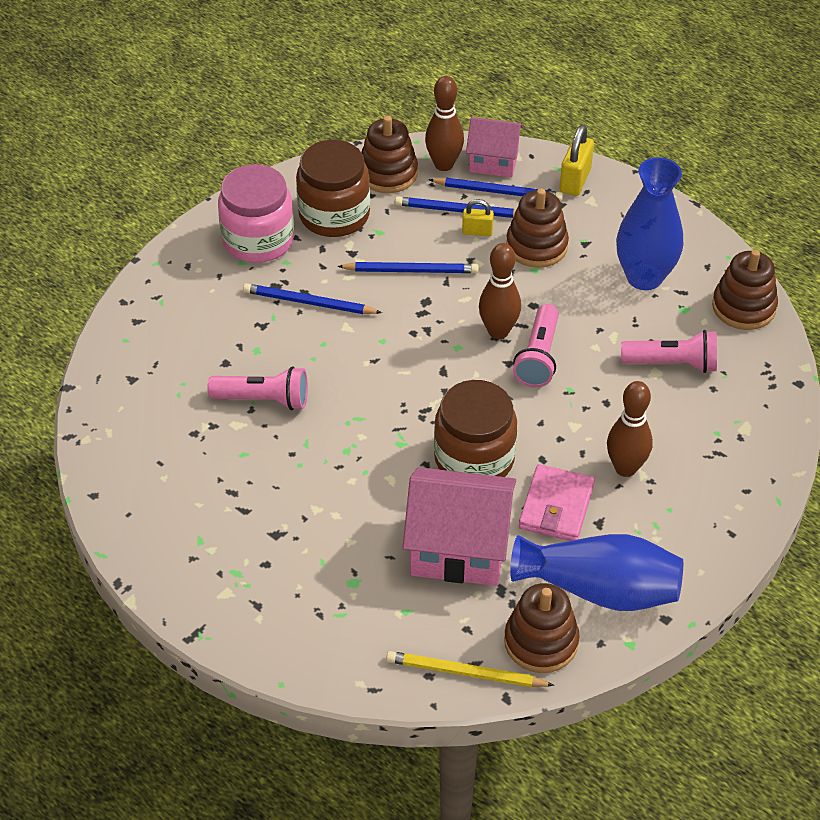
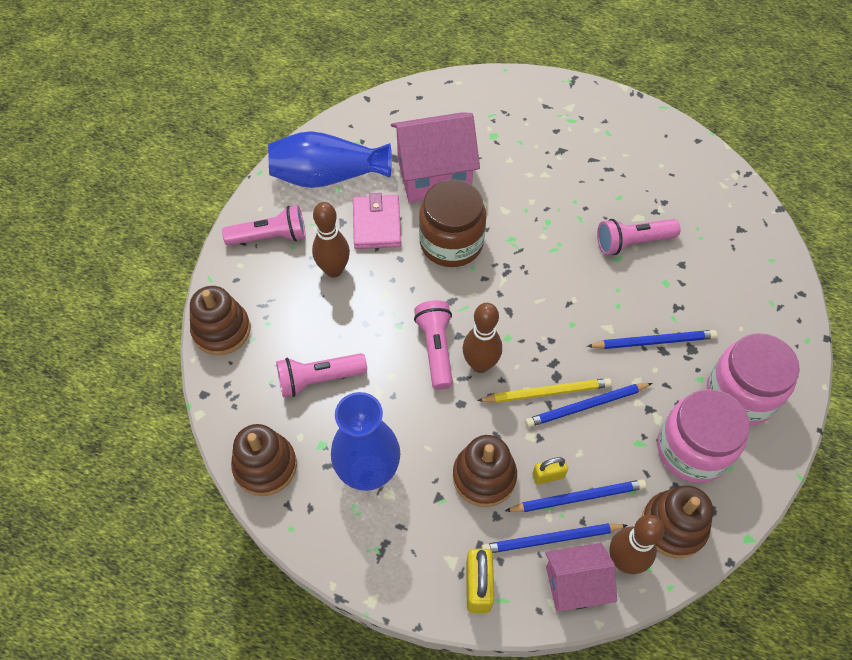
camera: 160 degrees right, 10 degrees up
(334, 215) = (692, 449): brown jar -> pink jar
(465, 673) = (397, 104): yellow pencil -> yellow pencil (547, 392)
(541, 642) = (356, 134): brown stacking toy -> brown stacking toy (221, 330)
(694, 529) = (270, 237): none -> pink flashlight

